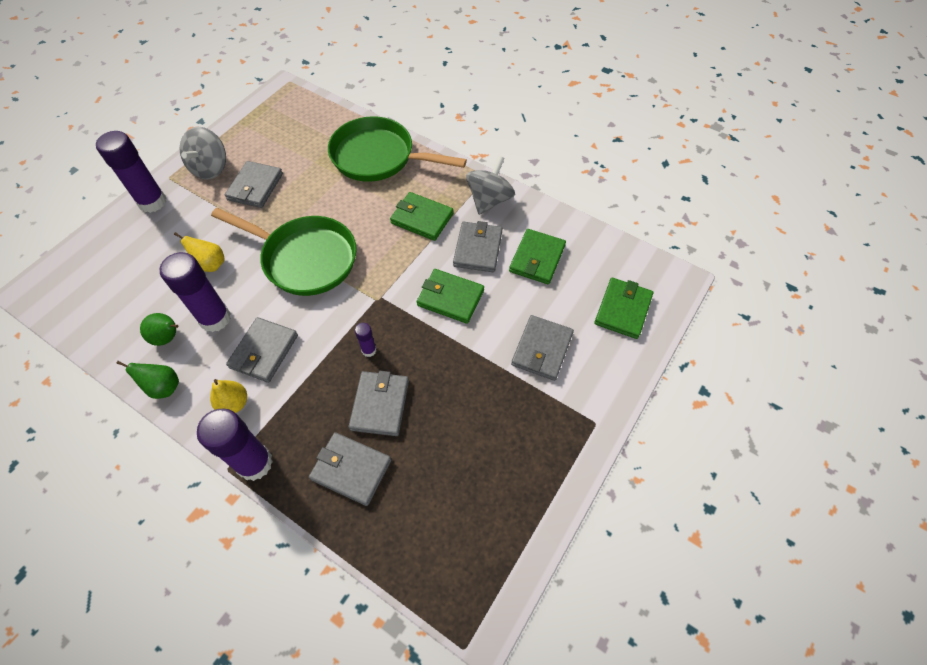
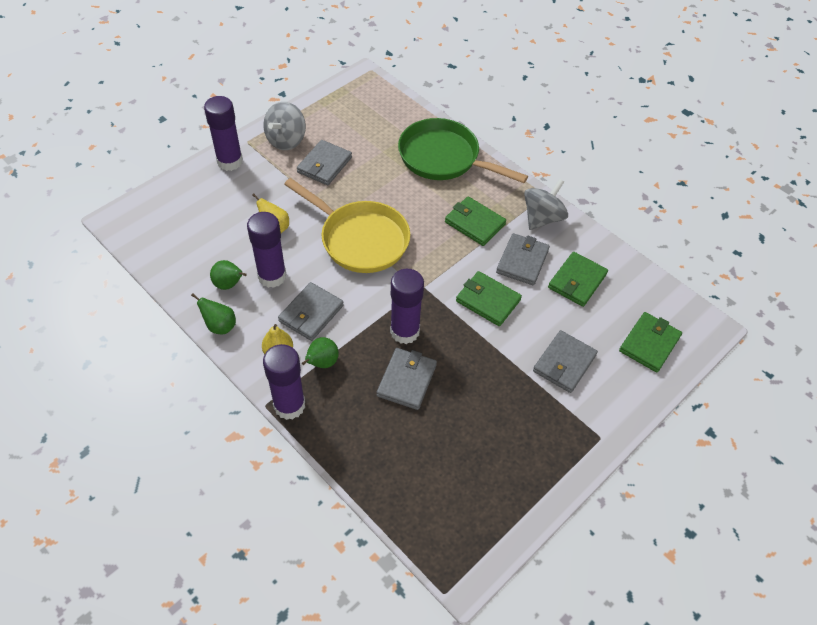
camera: 10 degrees right, 5 degrees down
(284, 405) = (322, 363): none -> green pear
(305, 259) = (360, 239): green pan -> yellow pan
(351, 469) = (372, 429): grey wallet -> none
(369, 350) = (404, 331): purple glue stick -> purple glue stick, size x2.15

